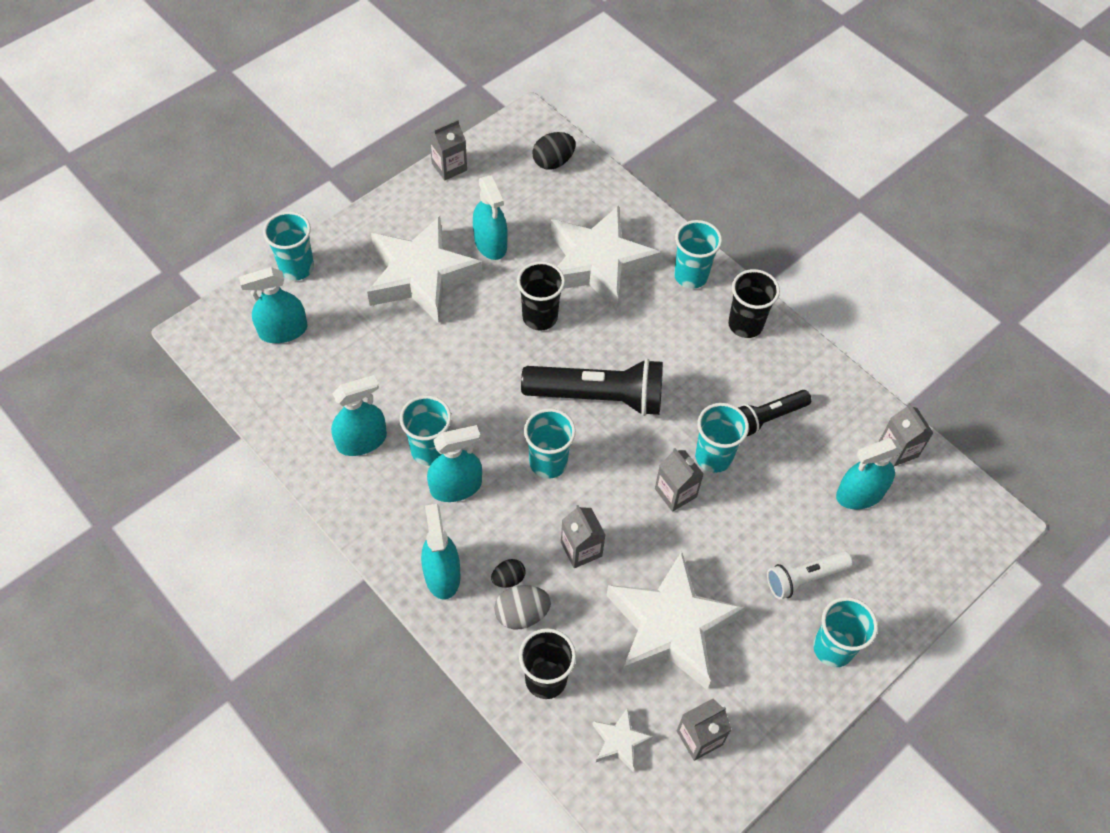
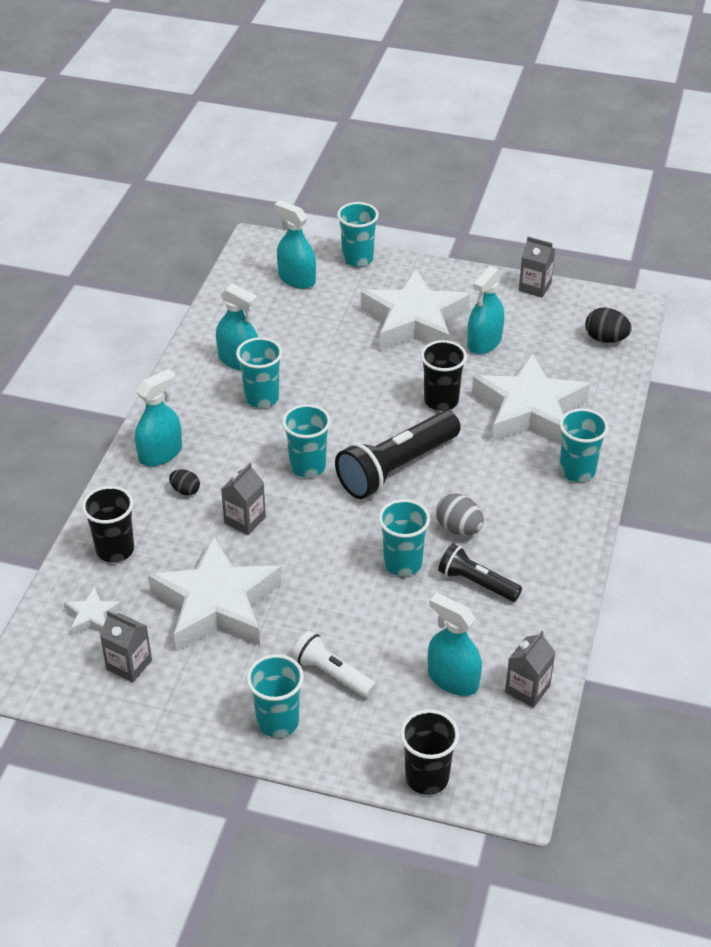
camera: 60 degrees right, 15 degrees down
(456, 487) = (241, 426): turquoise spray bottle -> none
(522, 614) = (160, 512): grey egg -> grey egg (458, 529)
(598, 397) = (396, 468): black flashlight -> black flashlight turned 75 degrees clockwise
(675, 493) = (346, 554): grey carton -> none
(745, 324) = (561, 527): black cup -> black cup (427, 778)

